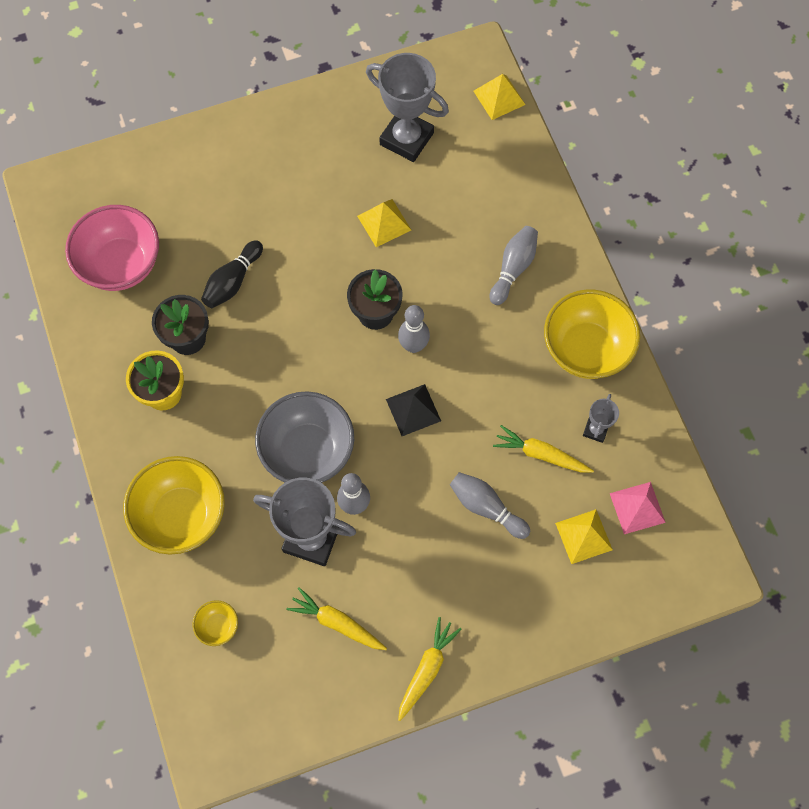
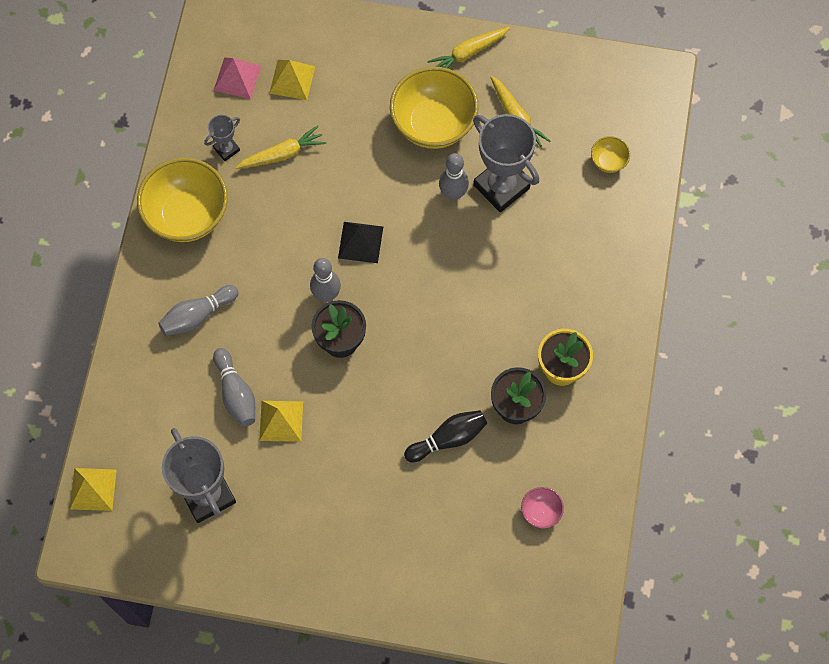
camera: 150 degrees left, 0 degrees up
(121, 264) = (541, 512): pink bowl -> pink bowl, size x0.45
(182, 515) = (595, 258): yellow bowl -> yellow bowl (433, 124)
(308, 451) = (466, 255): grey bowl -> none
(486, 507) = (351, 138): grey bowling pin -> grey bowling pin (236, 393)
(540, 454) = (282, 154): yellow carrot -> yellow carrot turned 75 degrees counterclockwise

